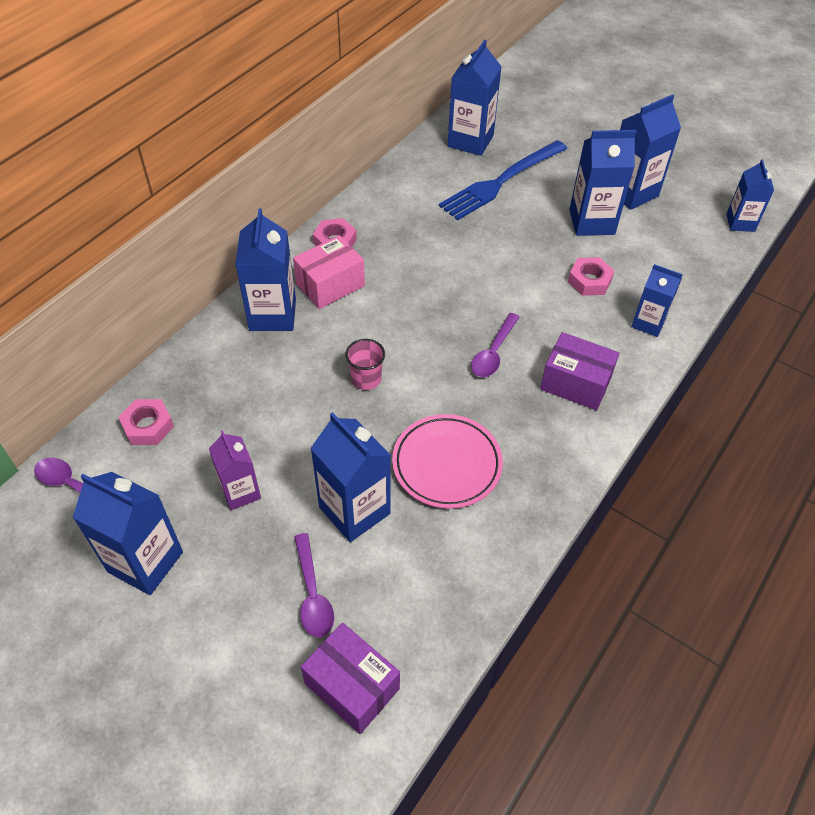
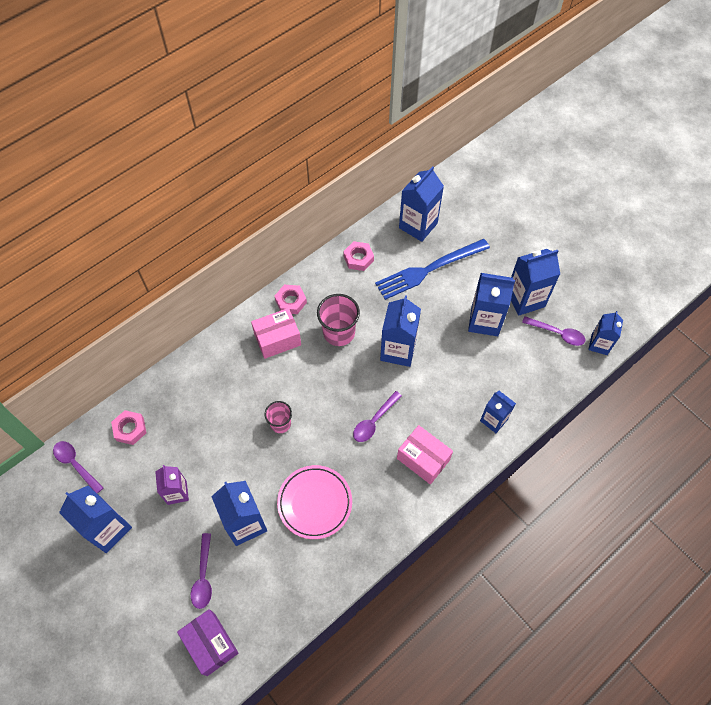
camera: 15 degrees right, 10 degrees up
(272, 315) = (231, 356): blue carton -> blue carton (398, 350)
(410, 264) = (339, 332): none -> pink cup
(575, 383) = (423, 459): purple box -> pink box
(589, 281) = (464, 374): pink nut -> pink nut (358, 258)
(685, 220) = (557, 333): none -> purple spoon

